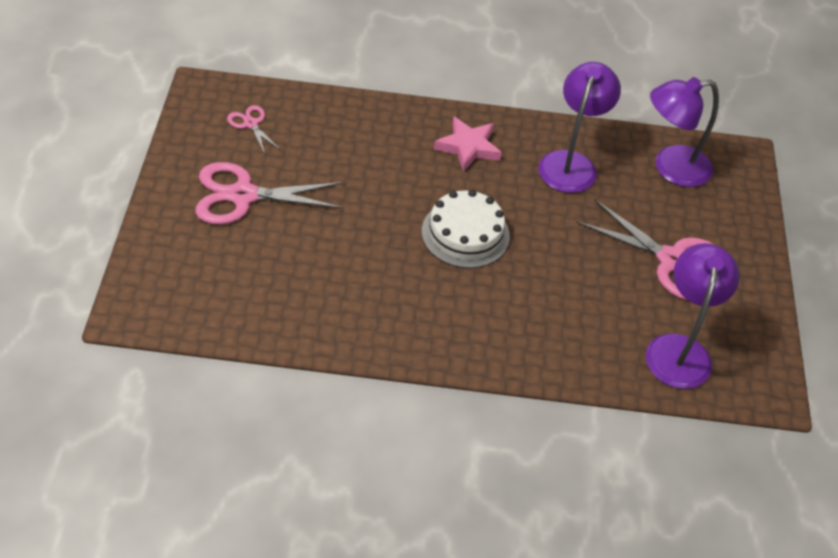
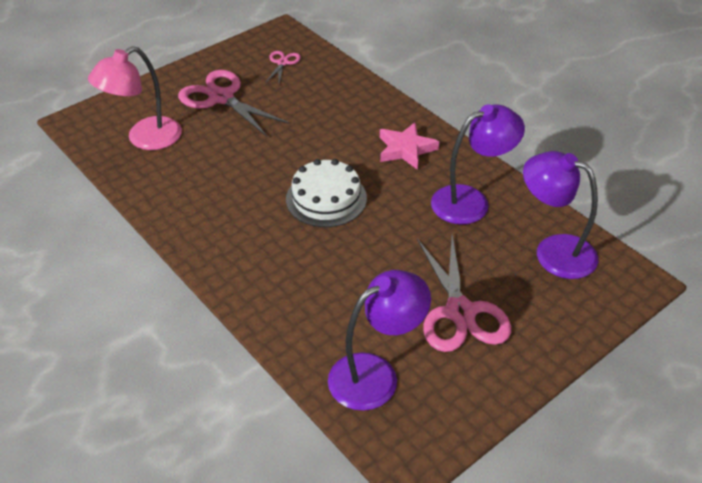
camera: 50 degrees right, 5 degrees down
(229, 284) = (145, 139): none -> pink lamp

